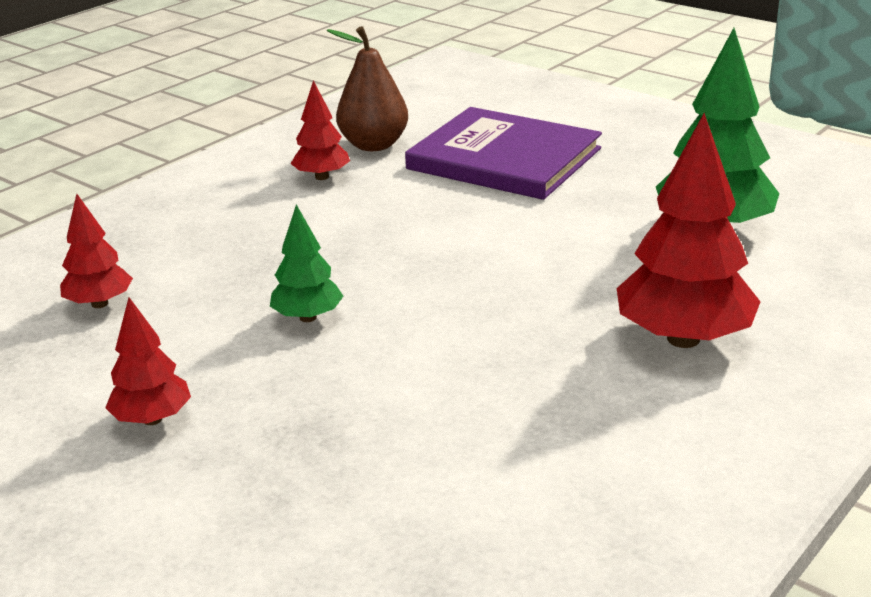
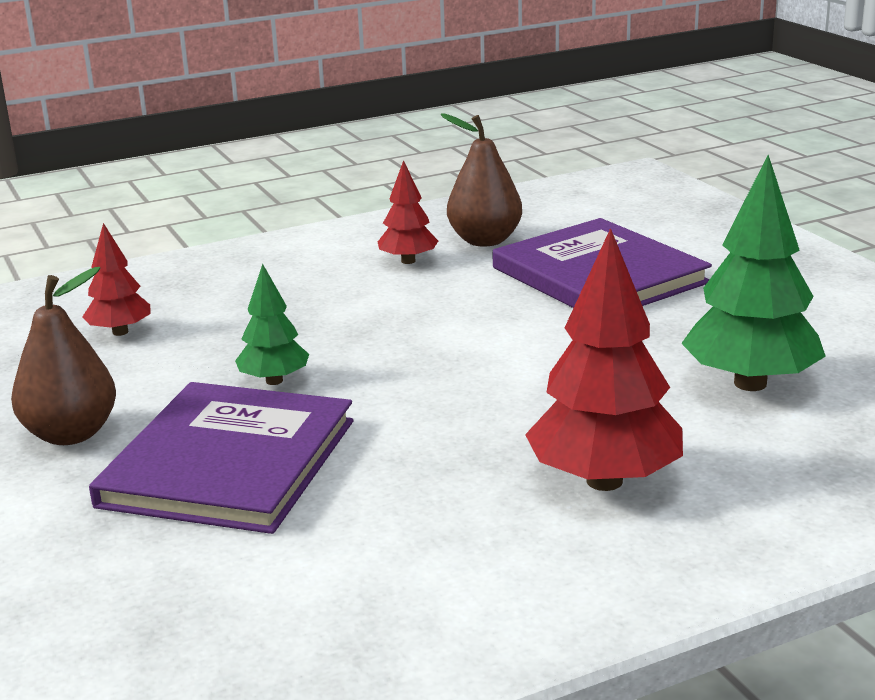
camera: 25 degrees right, 5 degrees down
(152, 419) = (71, 434): red tree -> brown pear
(343, 406) = (229, 463): none -> purple book

